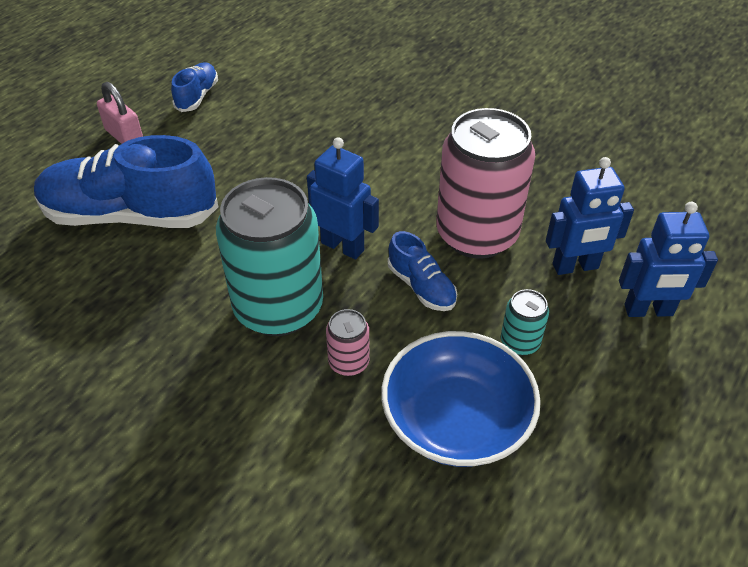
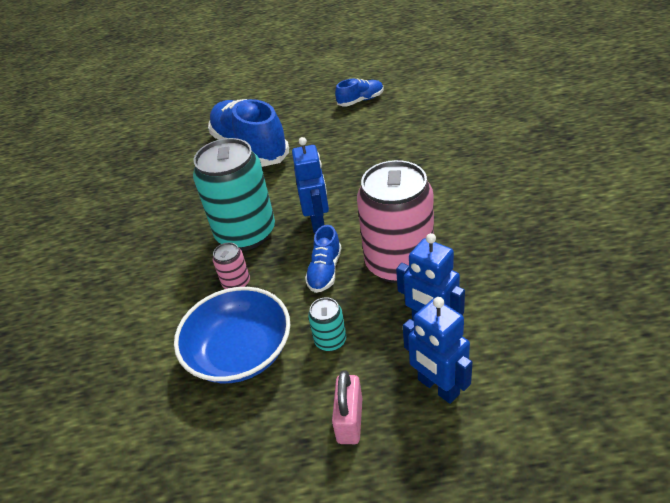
camera: 55 degrees right, 5 degrees down
(124, 136) = (299, 106): pink padlock -> pink padlock (350, 420)

